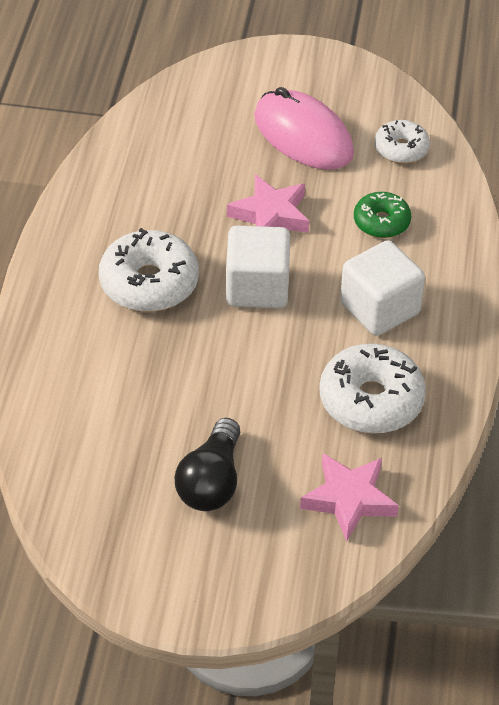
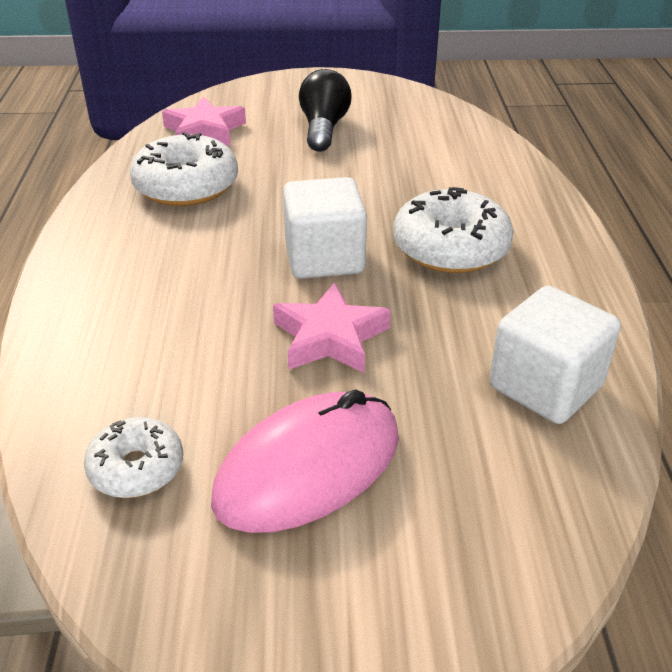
camera: 170 degrees right, 10 degrees down
(303, 135) = (308, 468): pink mouse -> pink mouse turned 75 degrees counterclockwise
(379, 308) = (177, 256): white cube -> white cube (545, 386)
(381, 222) = (173, 349): green donut -> none

